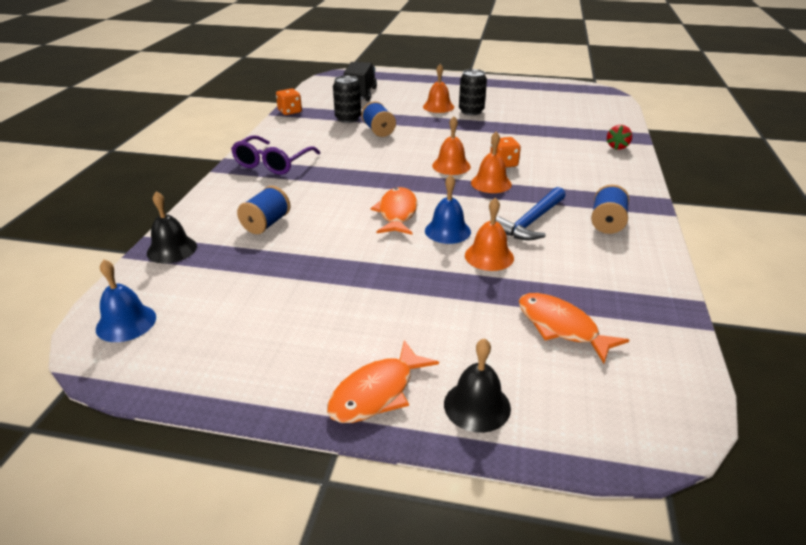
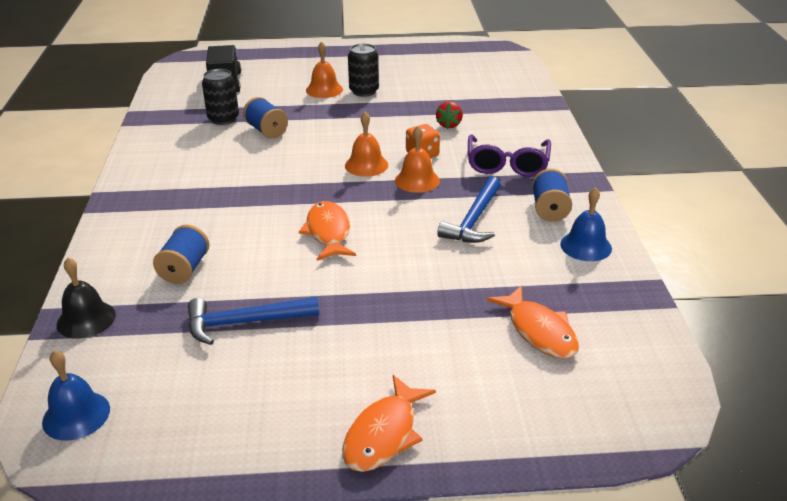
camera: 15 degrees left, 0 degrees up
(273, 163) = (157, 191): purple glasses -> purple glasses (507, 164)
(290, 111) = (147, 118): orange dice -> none
(295, 273) = (245, 323): none -> blue hammer
(447, 231) = (390, 245): blue bell -> blue bell (586, 246)
(477, 405) = (485, 426): black bell -> none
(489, 256) = (444, 267): orange bell -> none
(561, 327) = (539, 331): orange fish -> orange fish turned 150 degrees counterclockwise
(617, 147) = (534, 117): red strawberry -> red strawberry (449, 125)

